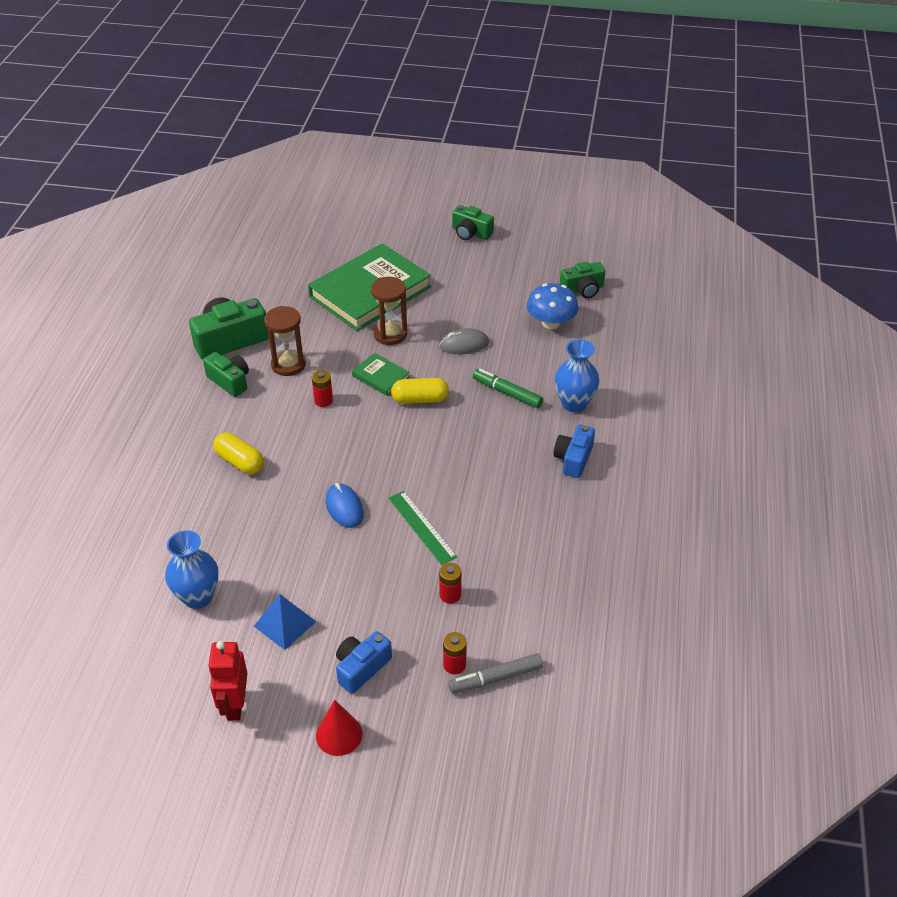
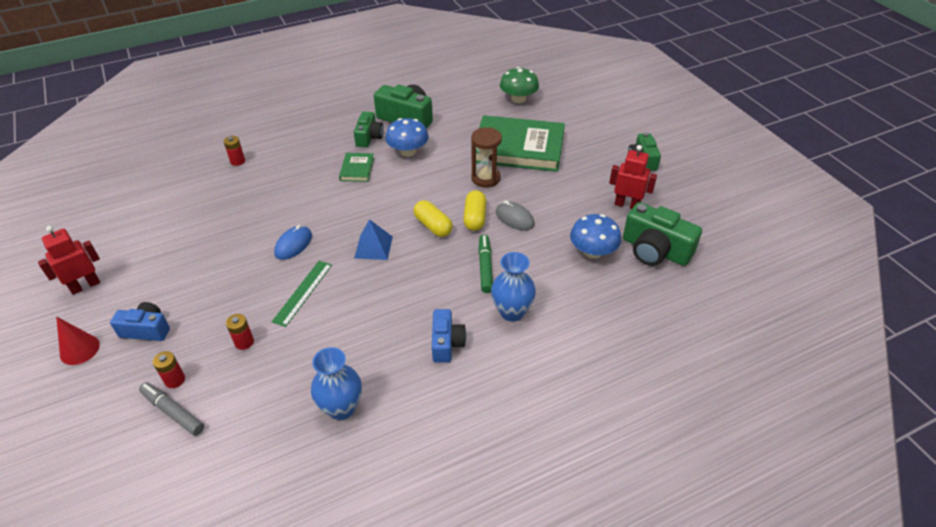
camera: 55 degrees right, 0 degrees up
(198, 597) = (169, 222): blue vase -> blue vase (341, 408)
(240, 462) = (300, 178): yellow capsule -> yellow capsule (475, 218)
(284, 624) = (167, 272): blue pyramid -> blue pyramid (373, 247)
(288, 364) = (408, 151): brown hourglass -> blue mushroom
(294, 253) = (518, 99): none -> green mushroom
(323, 401) = (388, 183): red battery -> red battery (237, 161)
(380, 377) = (437, 196): green book -> green book (357, 169)
(516, 273) = (627, 205): none -> red robot
(573, 459) = (446, 343): blue camera -> blue camera turned 105 degrees clockwise
(582, 289) = (655, 250): green camera -> green camera, size x1.60

